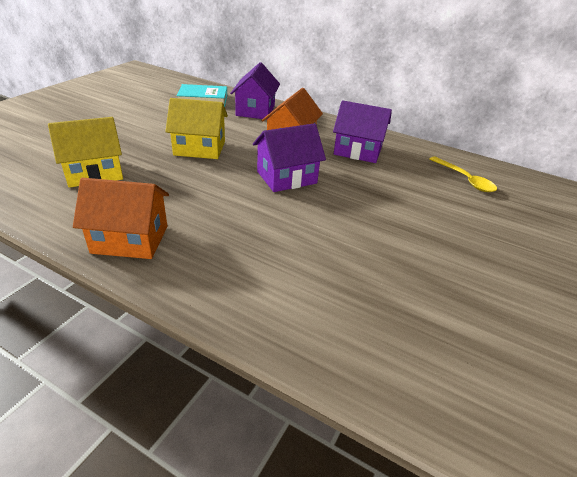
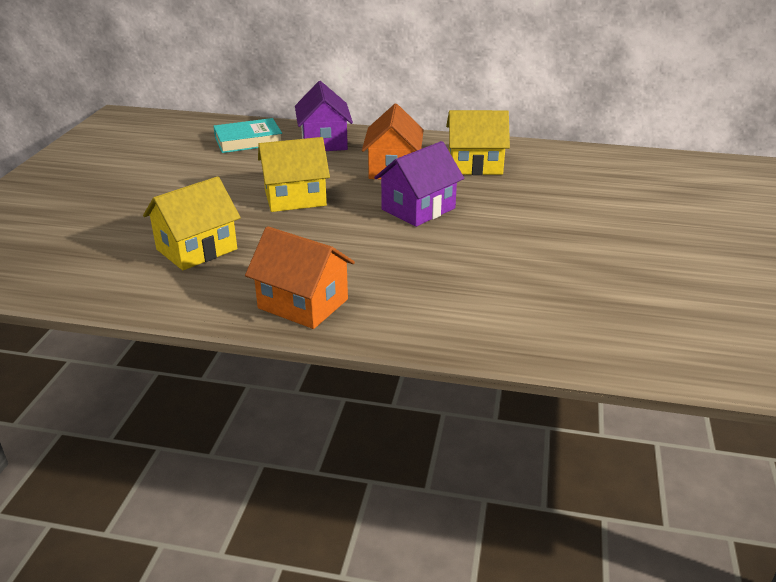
camera: 15 degrees left, 5 degrees down
(130, 239) = (303, 304): orange house -> orange house turned 45 degrees clockwise
(358, 151) = (475, 165): purple house -> yellow house
(465, 179) = (603, 173): yellow spoon -> none

